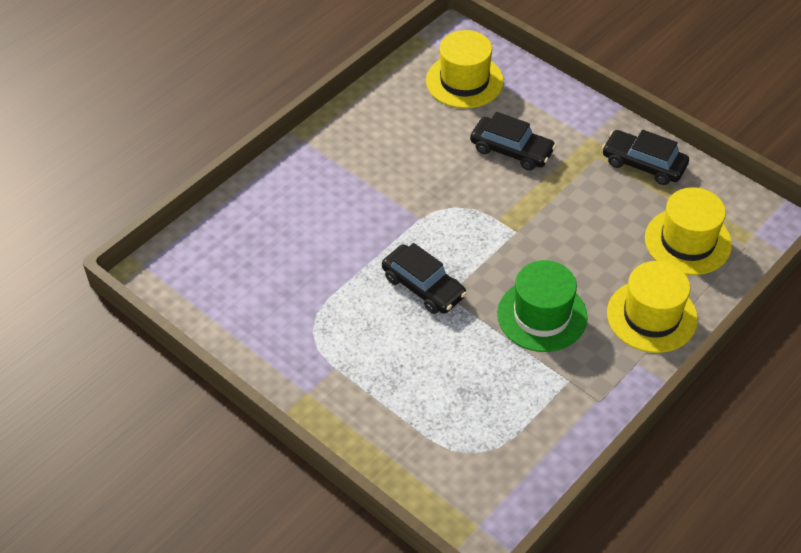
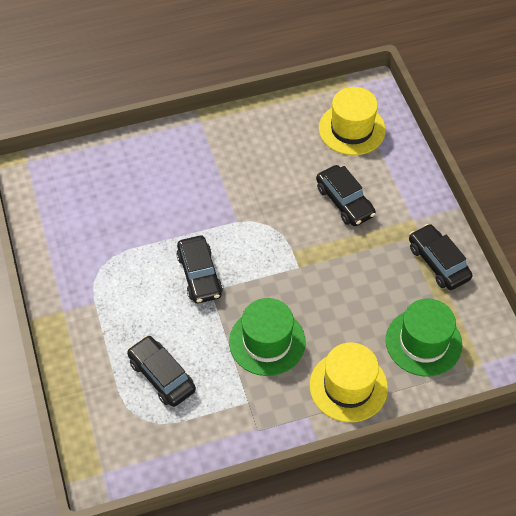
camera: 30 degrees right, 5 degrees up
(463, 401) = (162, 376): none -> black car
(687, 241) = (423, 342): yellow hat -> green hat

